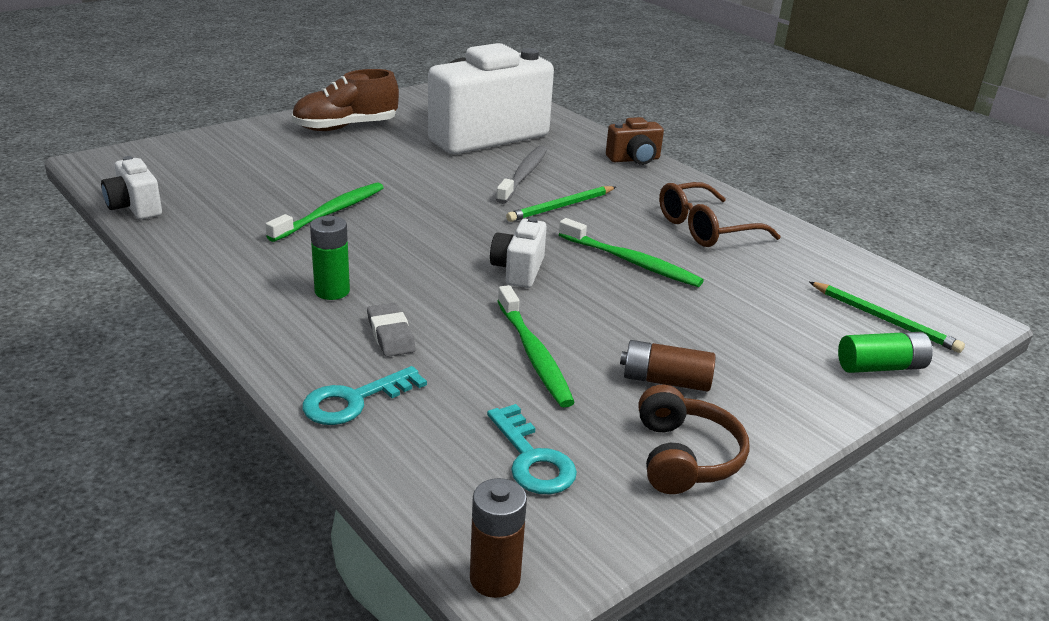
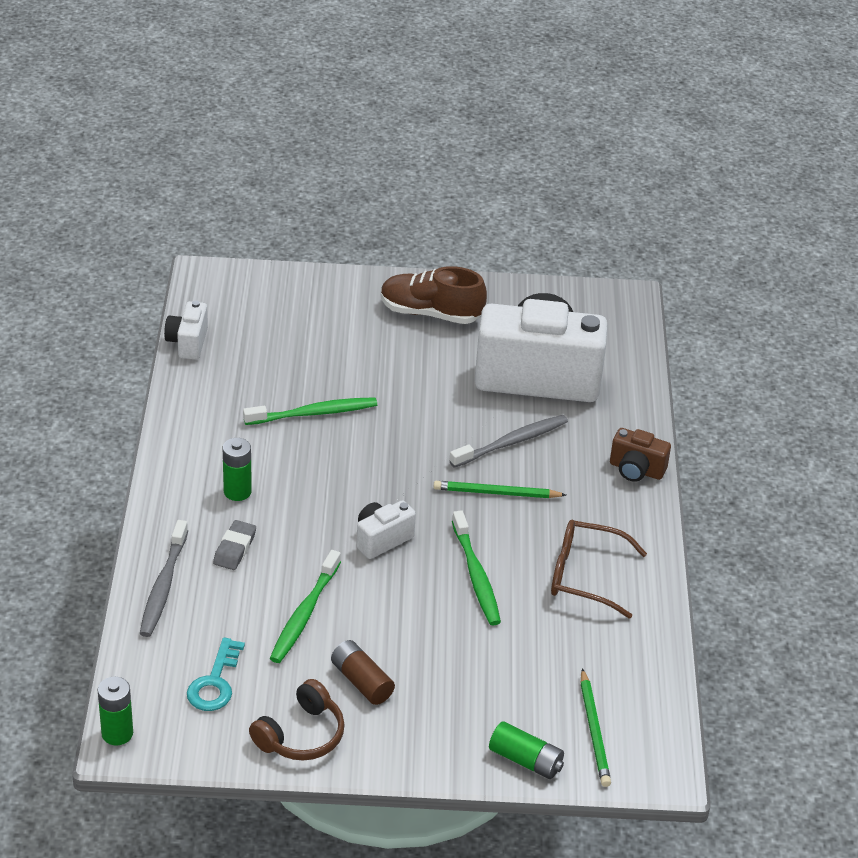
camera: 40 degrees right, 10 degrees up
(355, 400) = (163, 586): turquoise key -> grey toothbrush
(495, 578) = (117, 733): brown battery -> green battery

